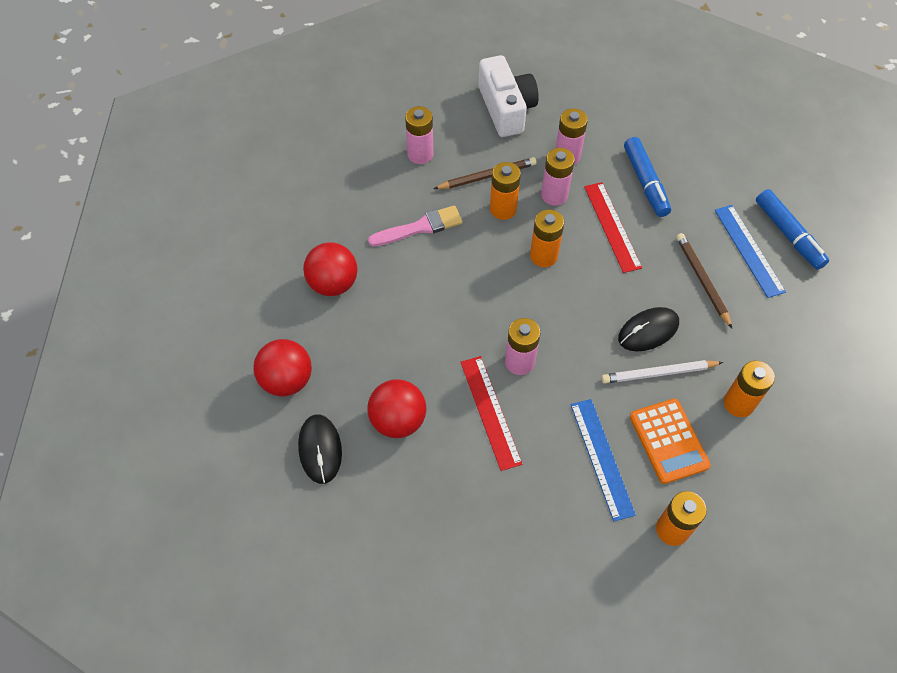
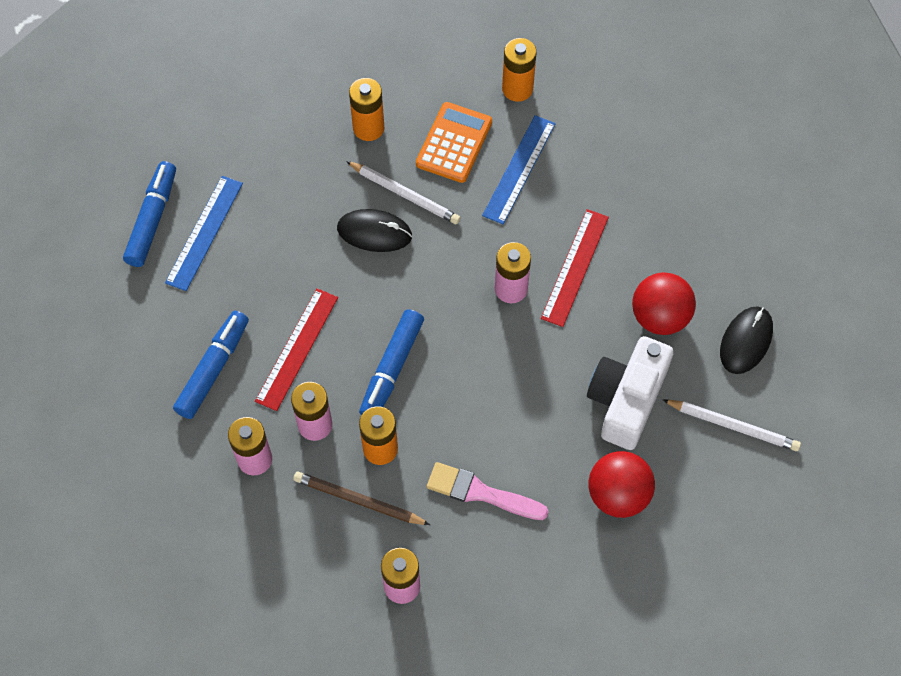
camera: 140 degrees left, 5 degrees up
(287, 380) = (733, 426): red ball -> white pencil
(506, 109) = (253, 573): white camera -> white camera (626, 400)
(543, 256) = (392, 369): orange battery -> blue marker
(702, 280) = (277, 238): brown pencil -> none

